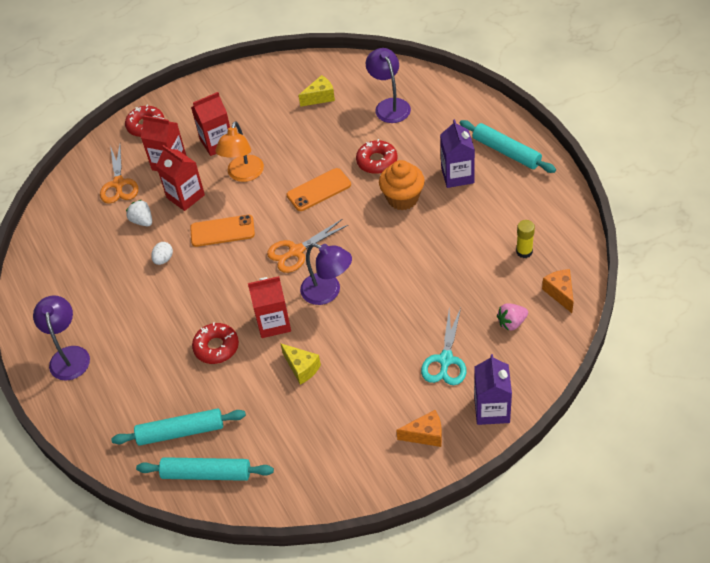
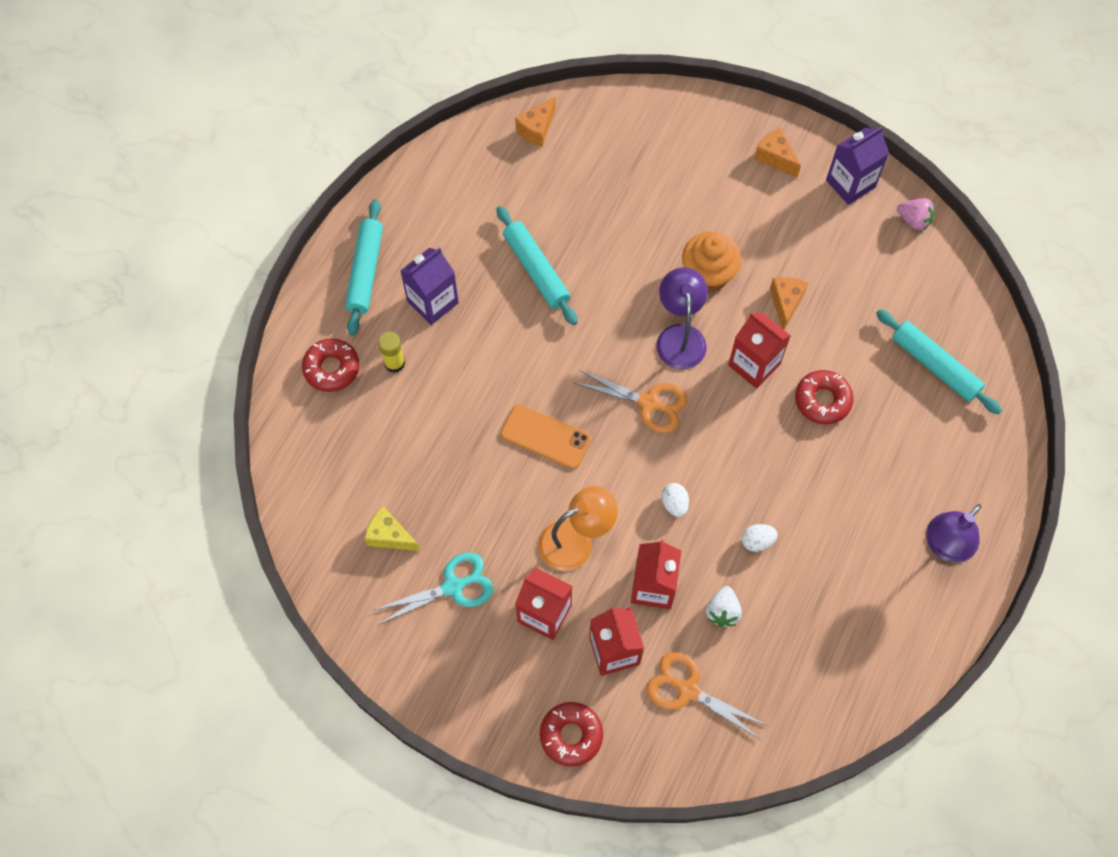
camera: 130 degrees left, 15 degrees up
(118, 184) = (688, 690): orange scissors -> orange scissors turned 105 degrees counterclockwise
(206, 474) = (955, 312): turquoise rolling pin -> turquoise rolling pin (536, 270)
(222, 231) = (674, 504): orange phone -> white egg
(301, 368) = (785, 303): yellow cheese -> orange cheese
(377, 161) = (461, 400): red donut -> red donut (332, 368)
(389, 105) = (358, 441): purple lamp -> none
(402, 198) = (502, 339): orange cupcake -> orange cupcake (708, 275)
(445, 360) = (684, 184): turquoise scissors -> turquoise scissors (453, 587)
(492, 409) = (710, 120): purple carton -> purple carton (850, 184)
(511, 323) = (601, 152): pink strawberry -> pink strawberry (914, 220)
(524, 252) = (503, 184): yellow glue stick -> yellow glue stick (394, 363)

